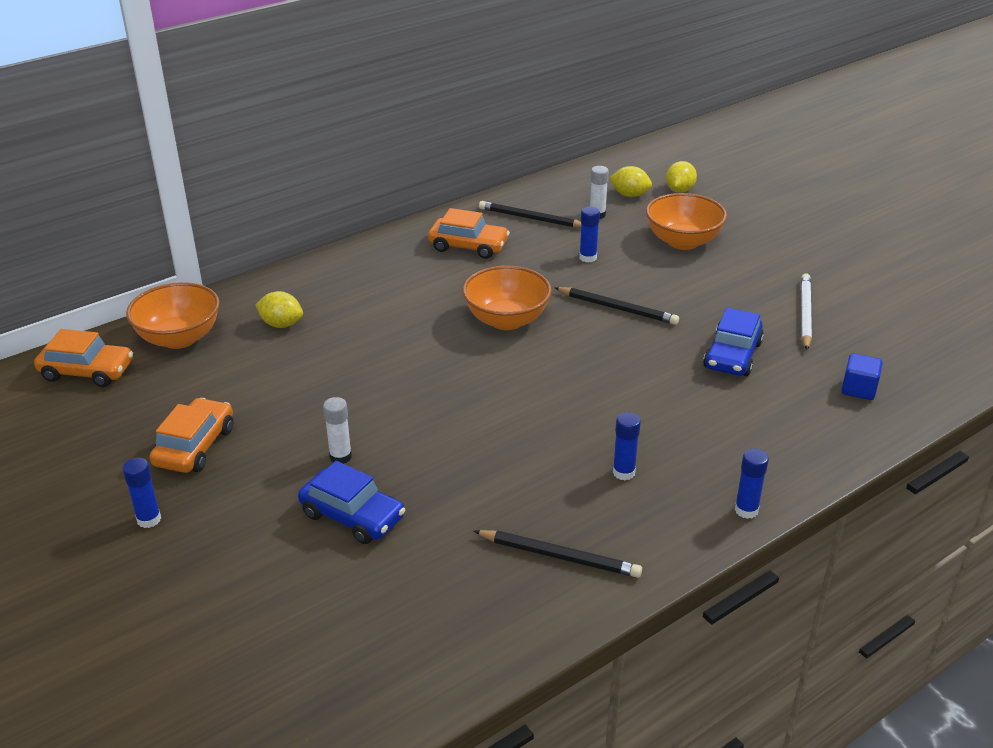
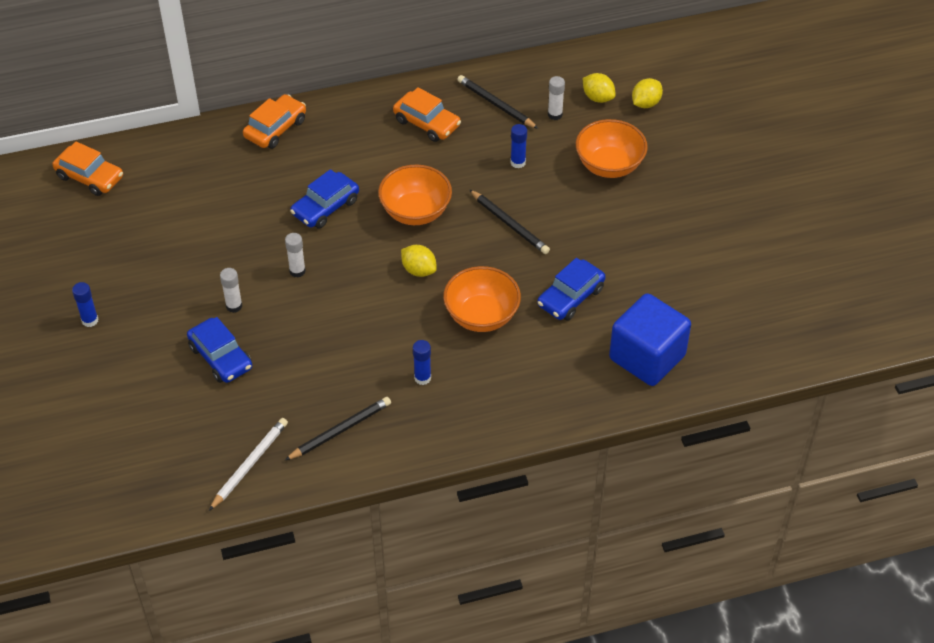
camera: 20 degrees right, 15 degrees up
(179, 338) = (164, 162): orange bowl -> orange bowl (481, 316)
(195, 446) = (140, 268): orange car -> orange car (275, 128)
(281, 324) = (244, 169): yellow lemon -> yellow lemon (419, 270)
(399, 338) = (325, 207): none -> blue car
(401, 403) = (297, 271): none -> white glue stick
(559, 556) = (340, 430): black pencil -> black pencil turned 75 degrees counterclockwise
(746, 510) = (489, 434): blue glue stick -> none
(805, 314) = (658, 272): white pencil -> white pencil (249, 464)
(858, 389) = (647, 357): blue cube -> blue cube, size x2.22

